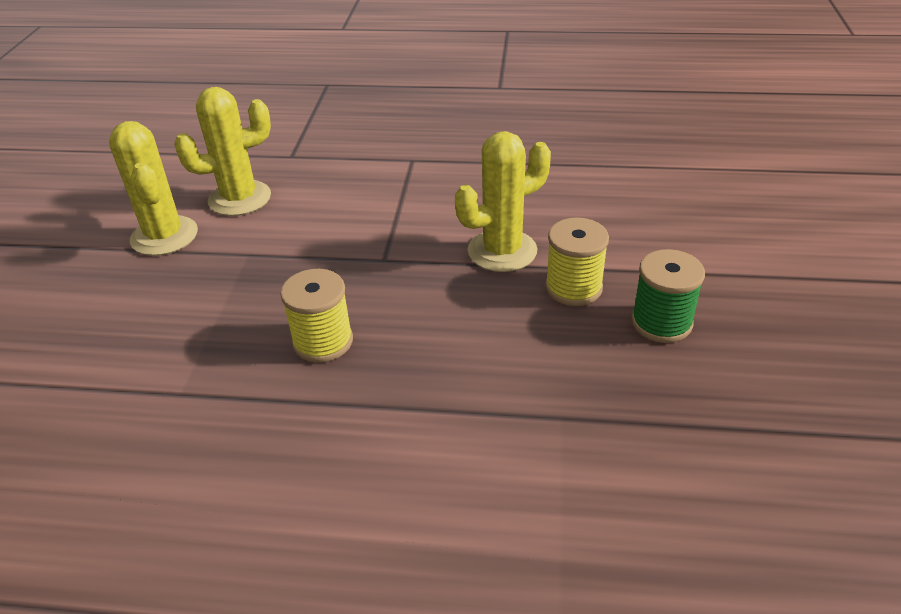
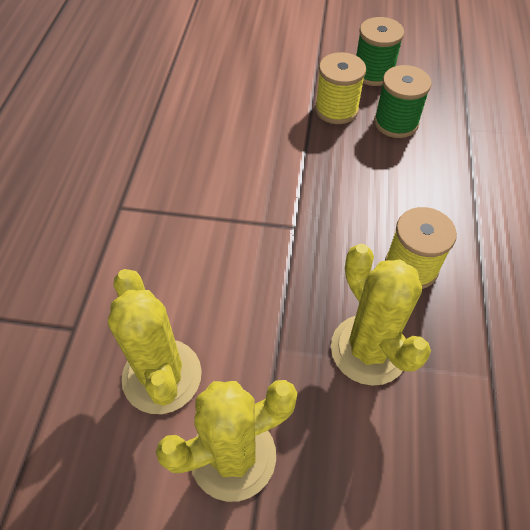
camera: 90 degrees left, 15 degrees up
(502, 251) = (287, 146): yellow cactus -> yellow cactus (368, 349)
(558, 341) = (396, 123): none -> green spool

